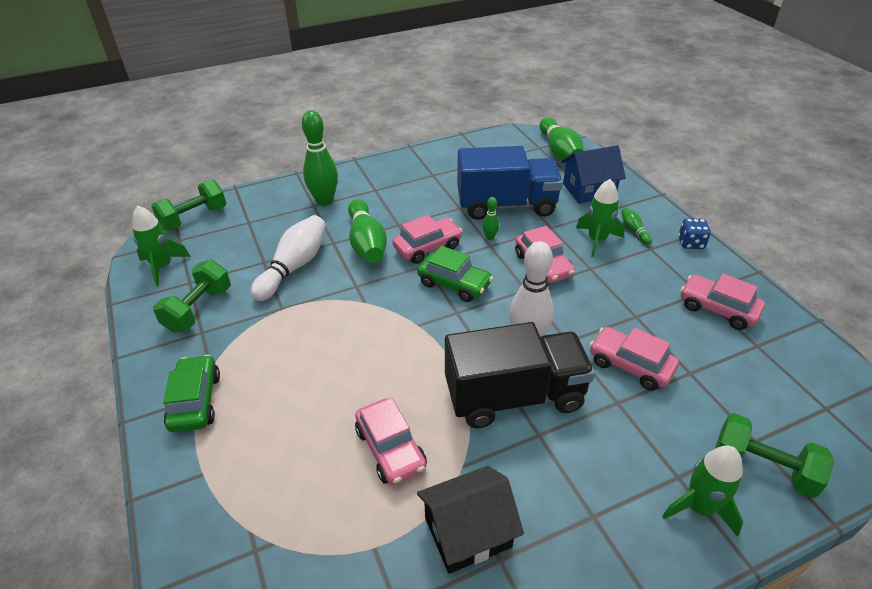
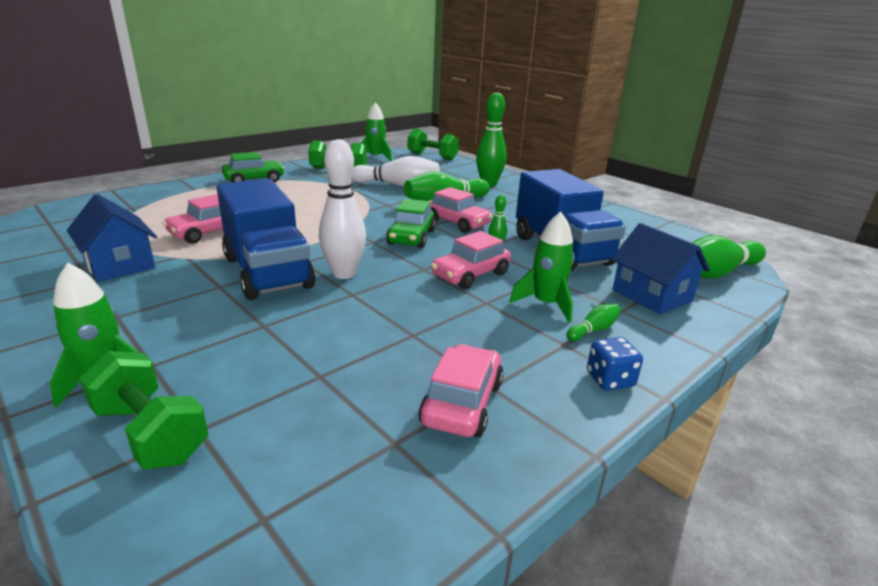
camera: 70 degrees right, 15 degrees down
(468, 532) = (120, 264): black house -> blue house
(514, 396) = (267, 272): black truck -> blue truck
(630, 365) = (323, 332): pink car -> none
(763, 467) = (150, 433): green dumbbell -> green dumbbell turned 60 degrees counterclockwise

